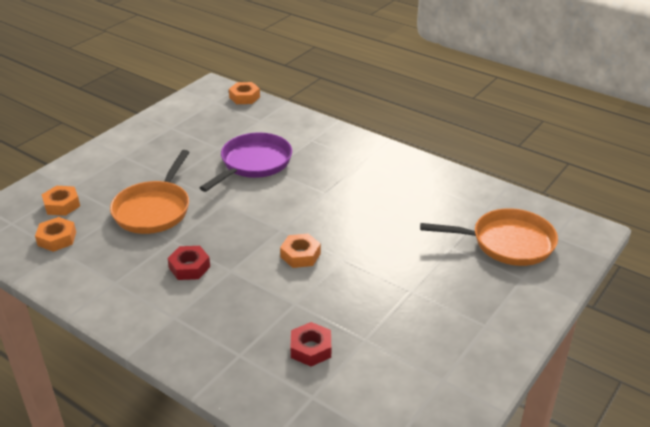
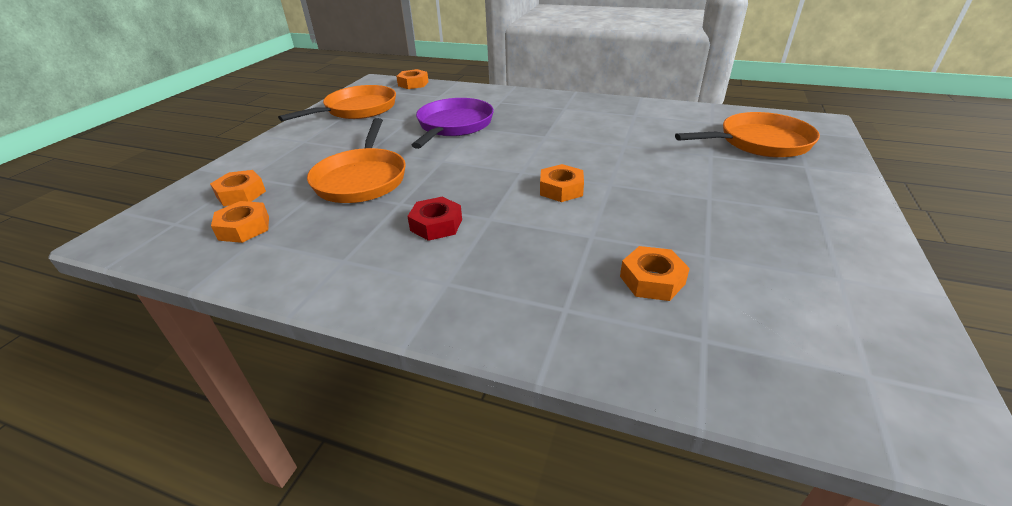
camera: 15 degrees left, 0 degrees up
(180, 124) = (357, 110): none -> orange pan
(311, 349) = (652, 280): red nut -> orange nut

